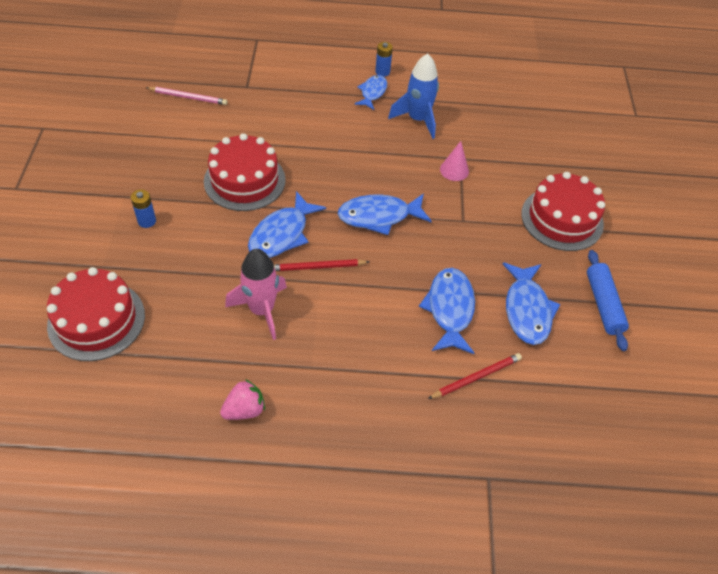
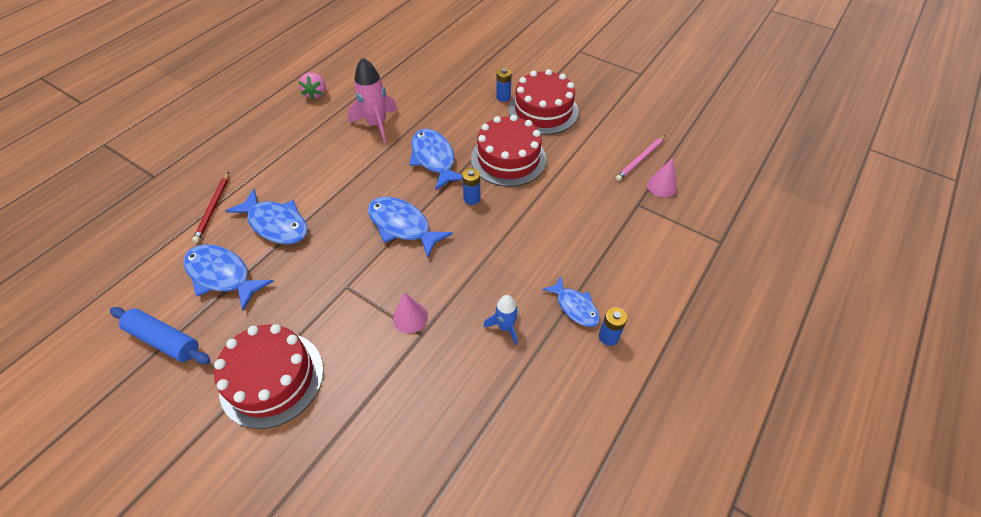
camera: 125 degrees right, 0 degrees up
(96, 320) = (436, 58): red cake -> red cake (543, 111)
(215, 78) = (661, 186): none -> pink cone
(313, 185) = (472, 198): none -> blue battery
(318, 267) = (386, 166): red pencil -> none
(379, 216) = (402, 226): blue fish -> blue fish turned 75 degrees counterclockwise
(417, 120) = (505, 327): blue rocket -> blue rocket, size x0.58

